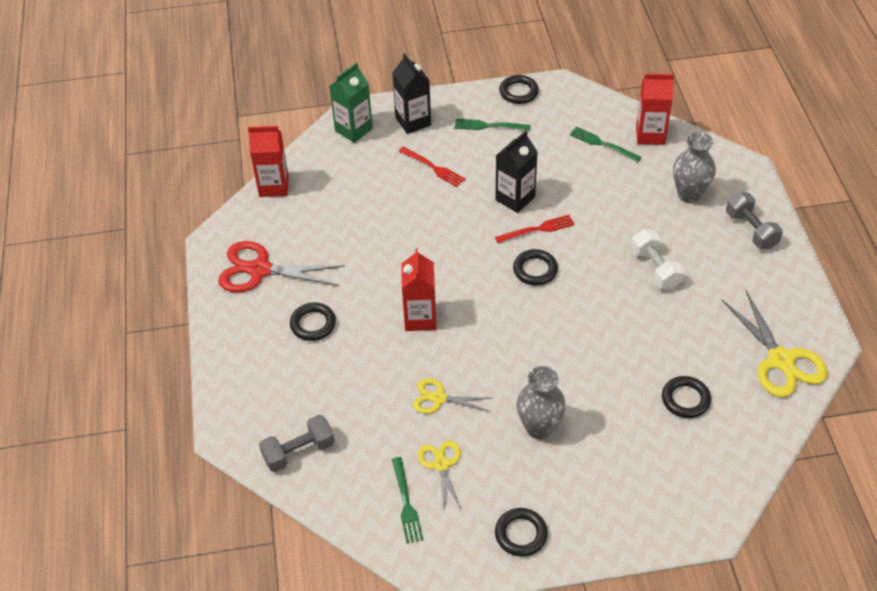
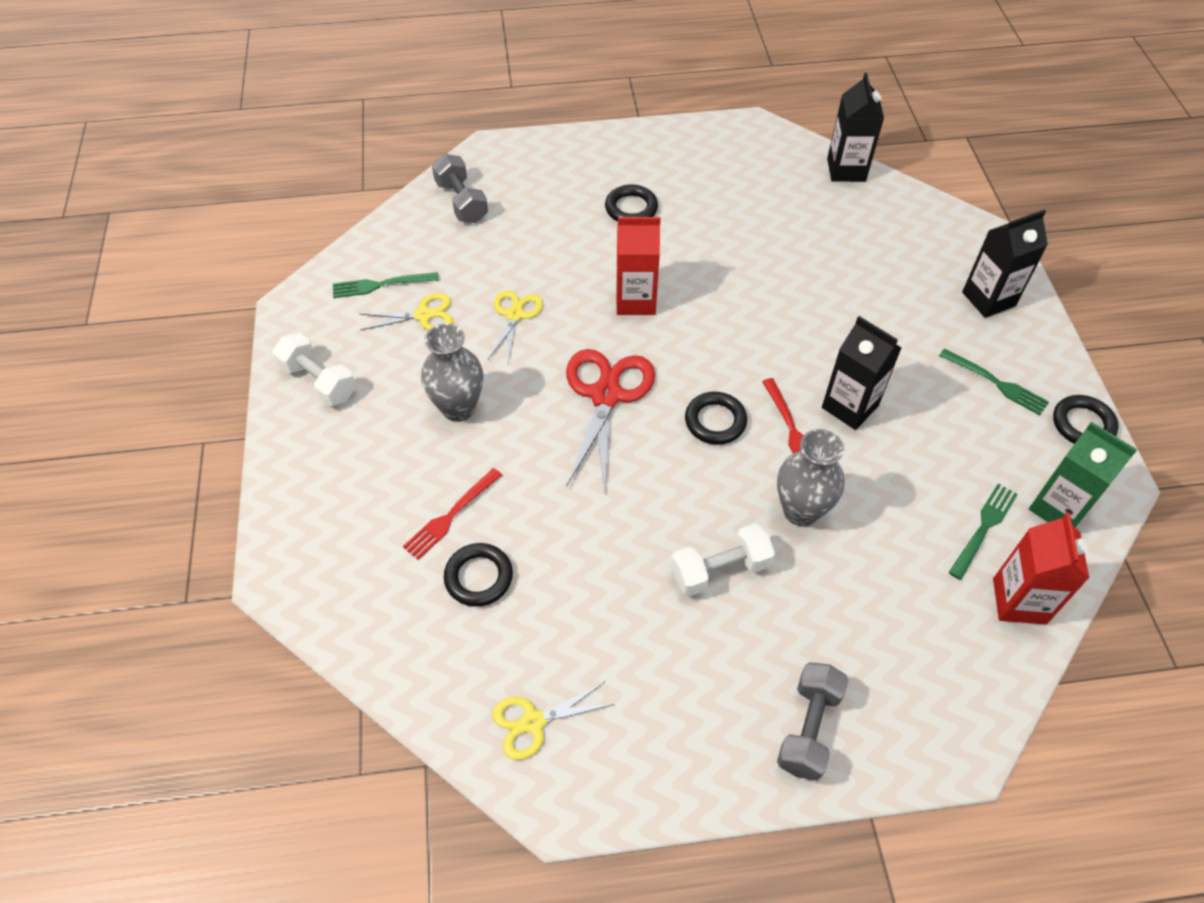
camera: 90 degrees right, 5 degrees up
(260, 270) = (712, 164): red scissors -> red scissors (606, 395)
(274, 186) = (846, 170): red carton -> black carton
(353, 130) = (960, 239): green carton -> green carton (1058, 508)
(433, 168) = (899, 319): red fork -> red fork (451, 516)
(488, 126) = (997, 383): green fork -> green fork turned 120 degrees clockwise
(521, 534) = (319, 381): black ring -> white dumbbell
(689, 195) = (882, 642): grey vase -> grey vase (800, 511)
(751, 230) = (808, 728): grey dumbbell -> grey dumbbell turned 45 degrees counterclockwise
(781, 360) = (533, 722): yellow scissors -> yellow scissors, size x0.58

